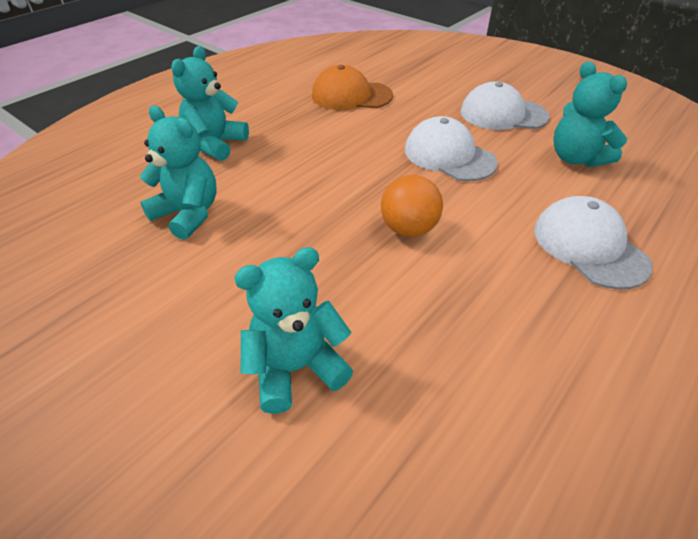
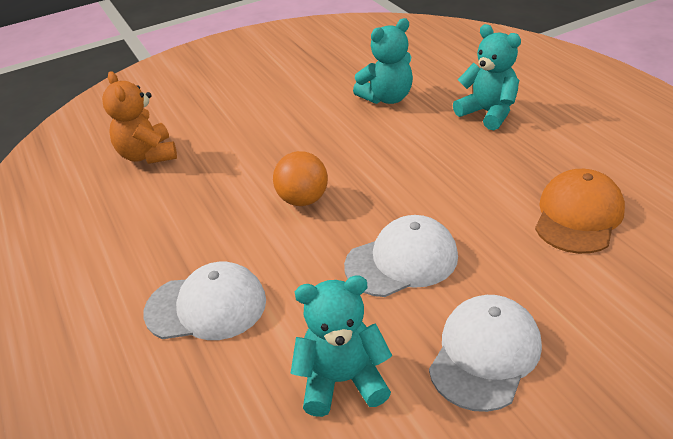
camera: 115 degrees right, 5 degrees down
(296, 368) = (219, 129): turquoise teddy bear -> none
(399, 443) = (148, 155): none -> orange teddy bear

